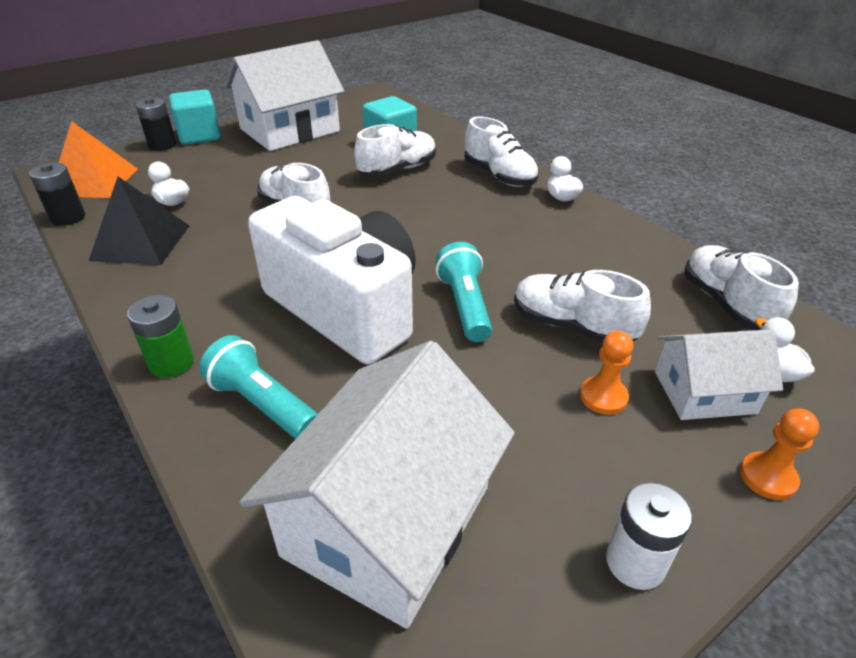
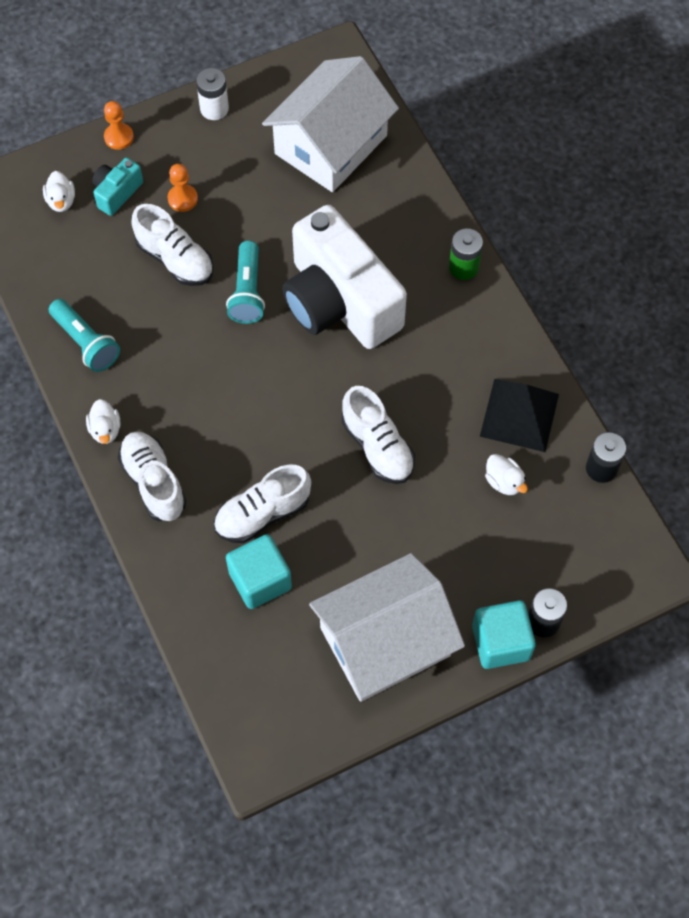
camera: 170 degrees left, 25 degrees up
(94, 182) = (598, 539): orange pyramid -> none
(262, 404) = (399, 225): turquoise flashlight -> turquoise flashlight (86, 342)
(704, 392) = (117, 193): white house -> turquoise camera
(726, 304) = (46, 264): white shoe -> none

